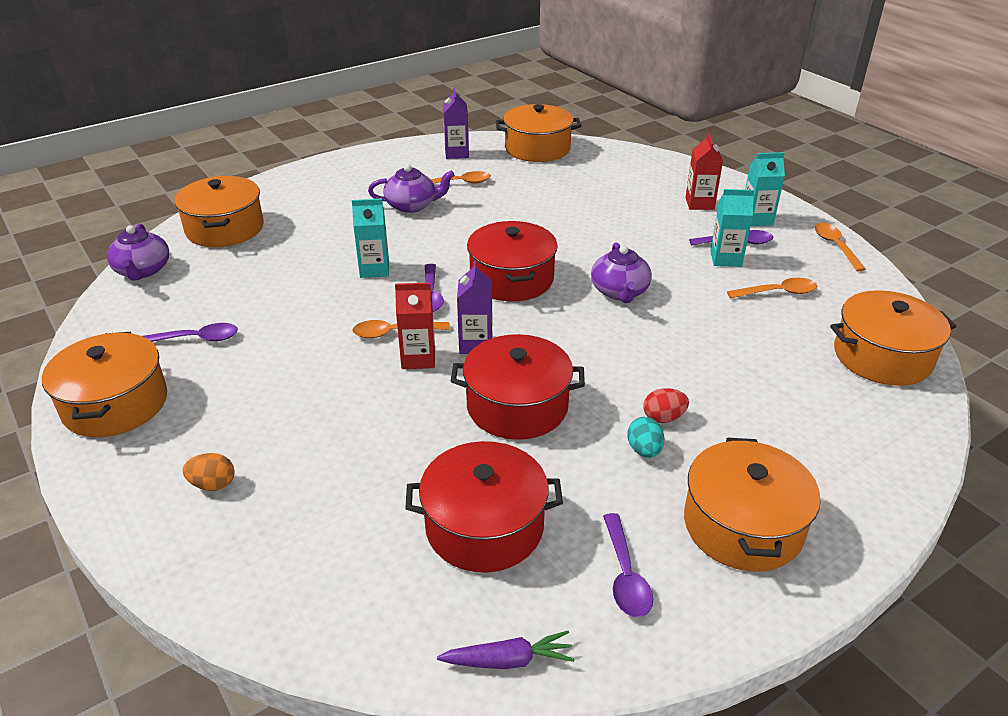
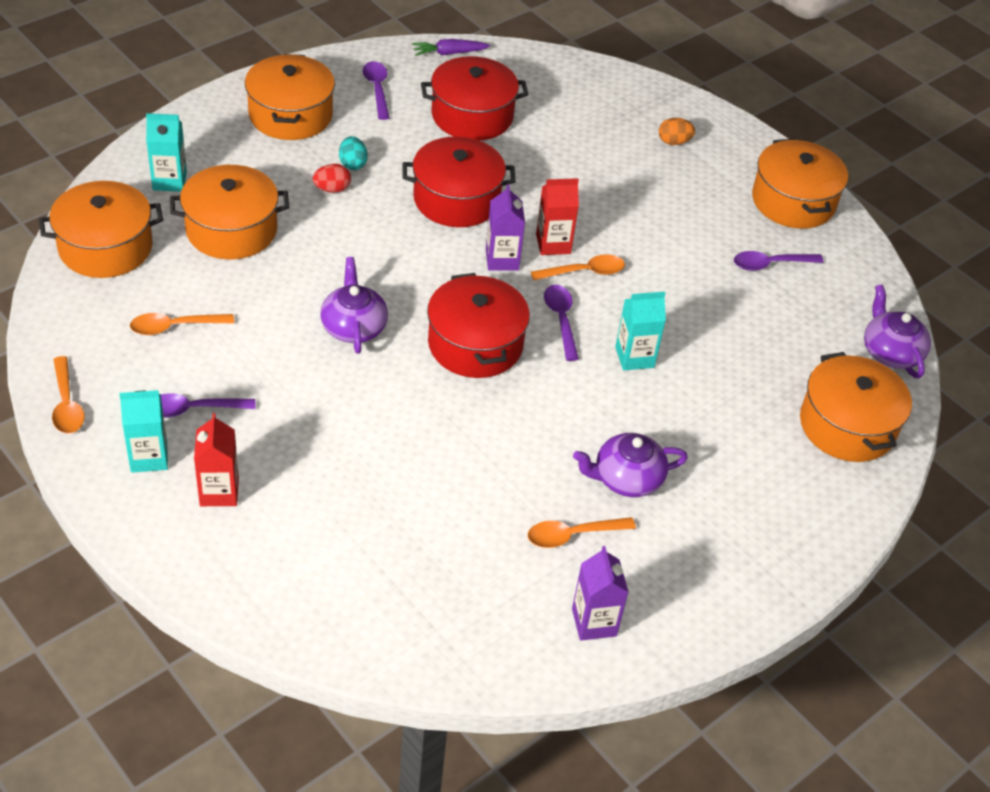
camera: 170 degrees right, 10 degrees up
(537, 148) = (460, 643): orange pot -> orange pot (231, 230)
(725, 259) = (217, 379): turquoise carton -> turquoise carton (169, 181)

